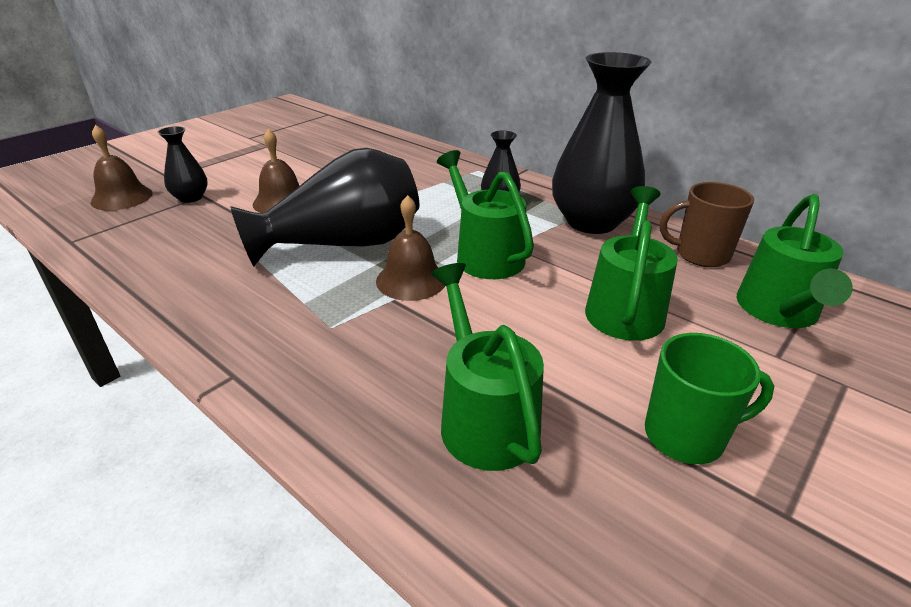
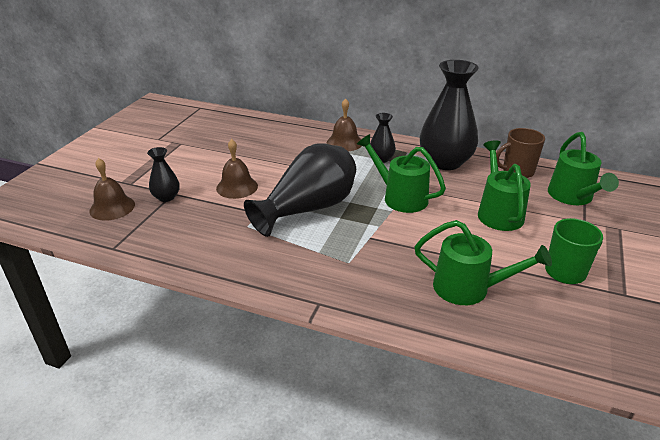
camera: 20 degrees left, 0 degrees up
(411, 280) = (370, 223): brown bell -> brown bell (344, 142)
(483, 417) = (469, 288): green watering can -> green watering can turned 150 degrees clockwise

